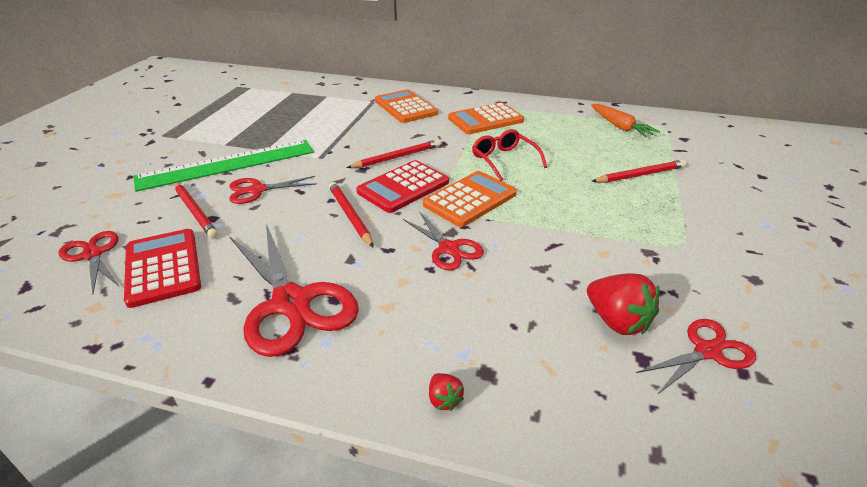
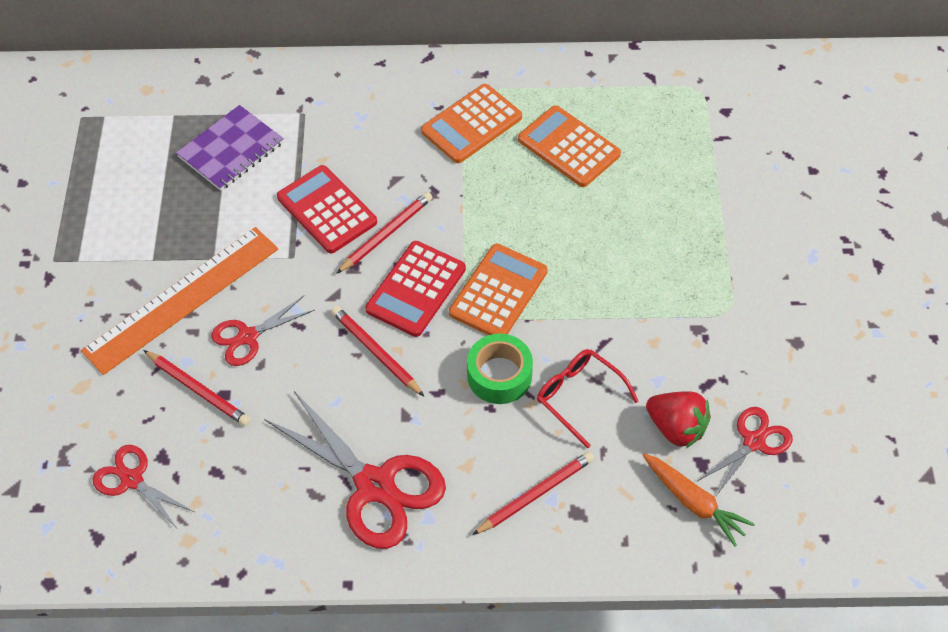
camera: 15 degrees left, 20 degrees up
(163, 267) = (220, 476): red calculator -> red calculator (327, 210)
(227, 164) = (182, 299): green ruler -> orange ruler
(316, 109) = (231, 150): none -> purple notebook
(405, 107) = (354, 118): orange calculator -> orange calculator (569, 147)
(444, 400) = (550, 547): red strawberry -> none
(449, 248) = (499, 375): red scissors -> green tape
(504, 160) = (518, 209): red glasses -> red glasses (579, 396)
(620, 127) = (646, 102): orange carrot -> orange carrot (694, 502)
(640, 175) = (679, 200): red pencil -> red pencil (535, 494)

